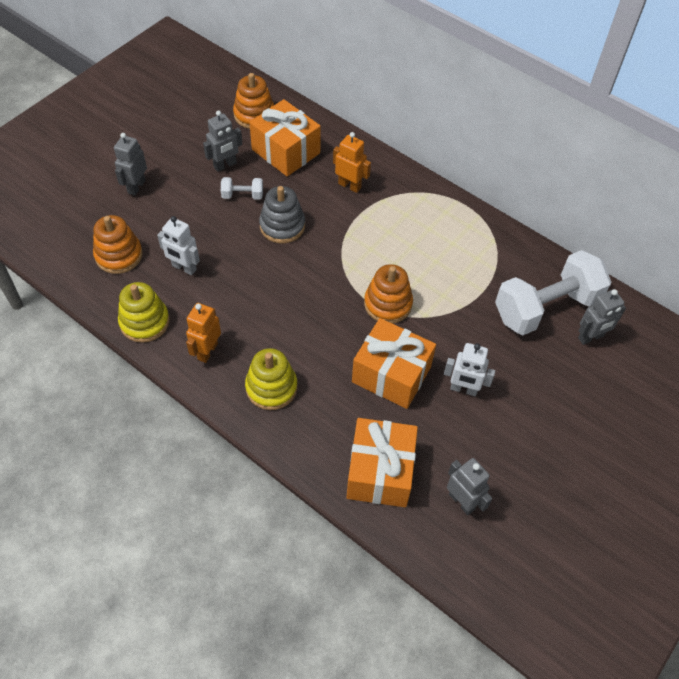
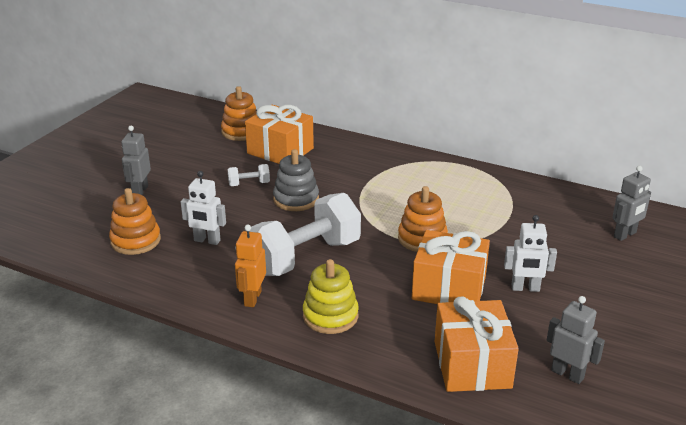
camera: 10 degrees left, 25 degrees down
(144, 322) = (178, 286): yellow stacking toy -> none
(225, 165) = (224, 166): grey robot -> none
(349, 185) = (350, 165): orange robot -> none
(546, 308) = (573, 221): white dumbbell -> white dumbbell (305, 257)

